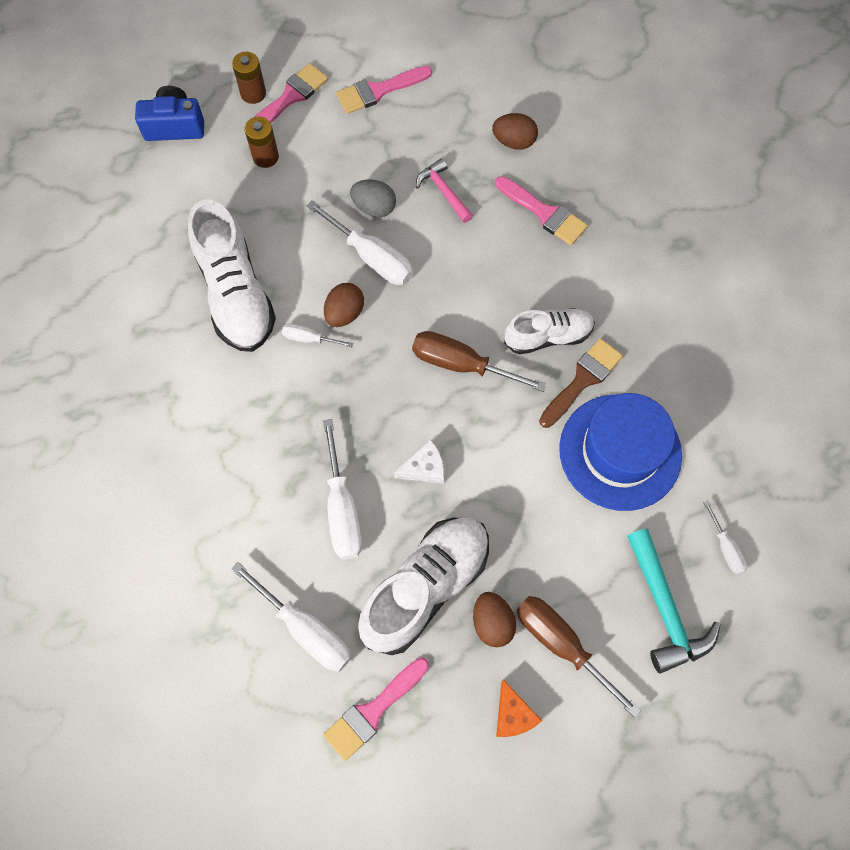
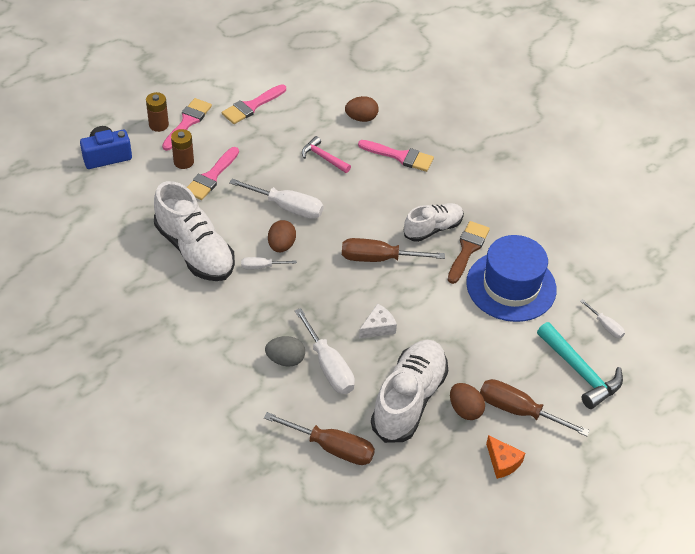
camera: 20 degrees left, 20 degrees down
(305, 629) = (332, 448): white screwdriver -> brown screwdriver
(373, 711) = (402, 486): pink brush -> pink brush (211, 176)
(374, 207) = (277, 177): grey egg -> grey egg (285, 360)

